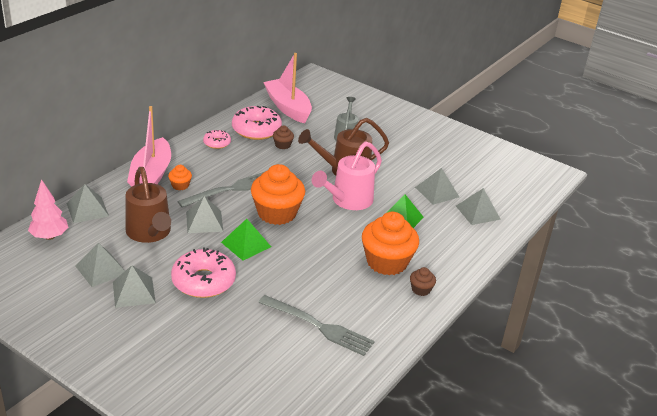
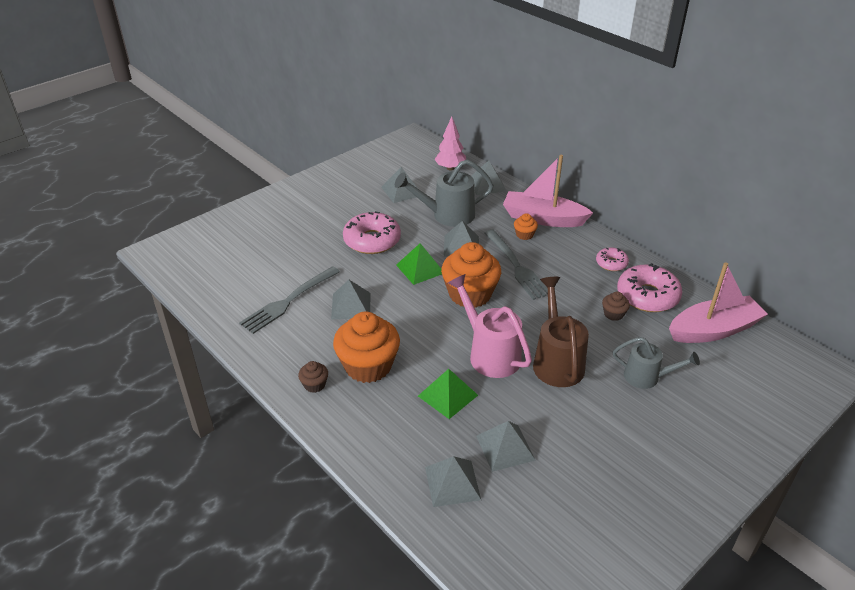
camera: 105 degrees right, 5 degrees up
(133, 292) = (368, 205): grey pyramid -> grey pyramid (351, 305)
(150, 233) = (447, 215): brown watering can -> grey watering can

